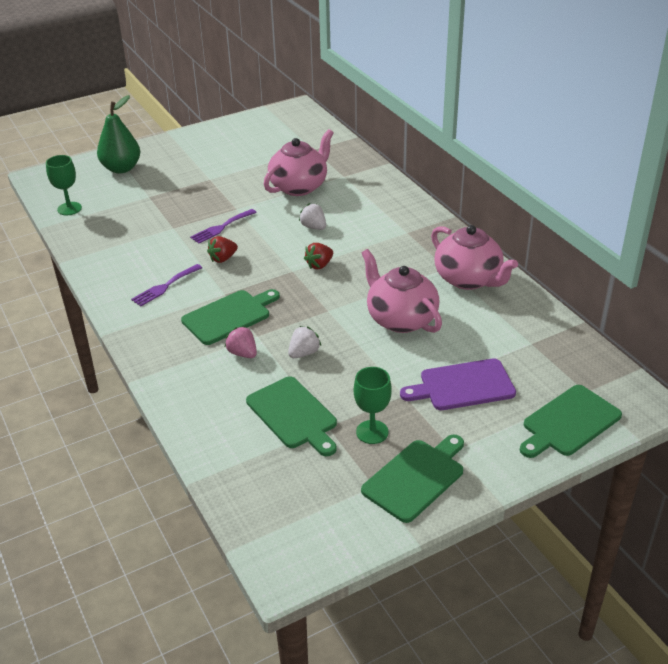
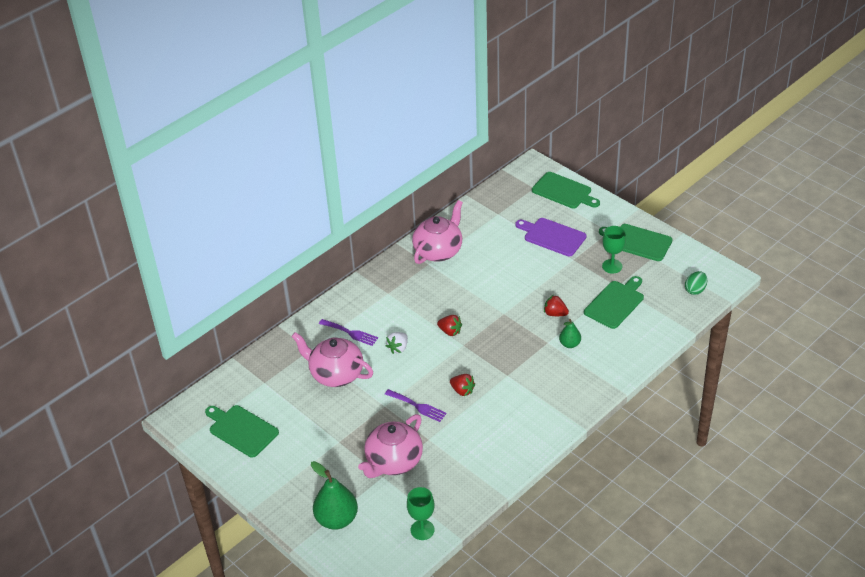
camera: 105 degrees left, 5 degrees up
(165, 287) = (513, 413): purple fork -> purple fork (350, 333)
(229, 316) = (532, 364): green cutting board -> green cutting board (241, 430)
(242, 353) = (569, 344): pink strawberry -> green pear
(275, 514) = (695, 290): none -> green egg
(304, 353) = (555, 313): white strawberry -> red strawberry
(401, 319) = (498, 275): pink teapot -> pink teapot (393, 461)
(463, 385) = (552, 236): purple cutting board -> purple cutting board turned 150 degrees clockwise

